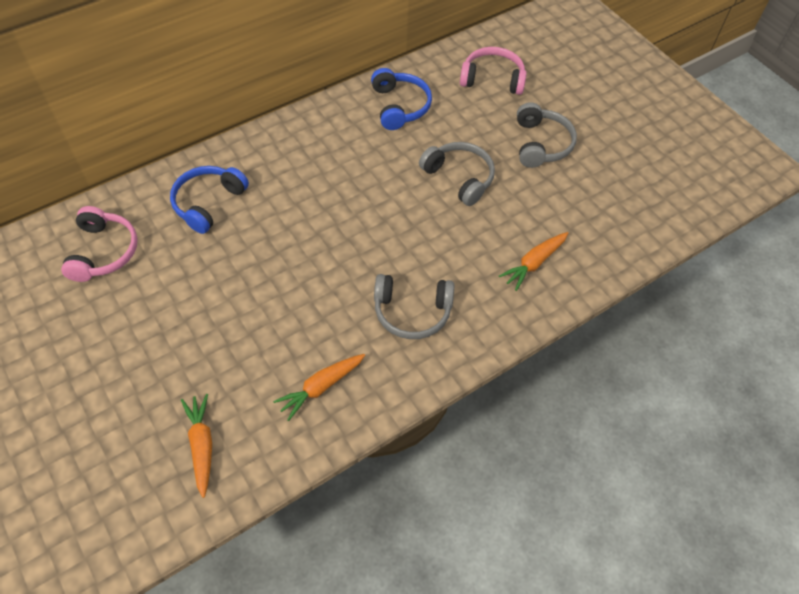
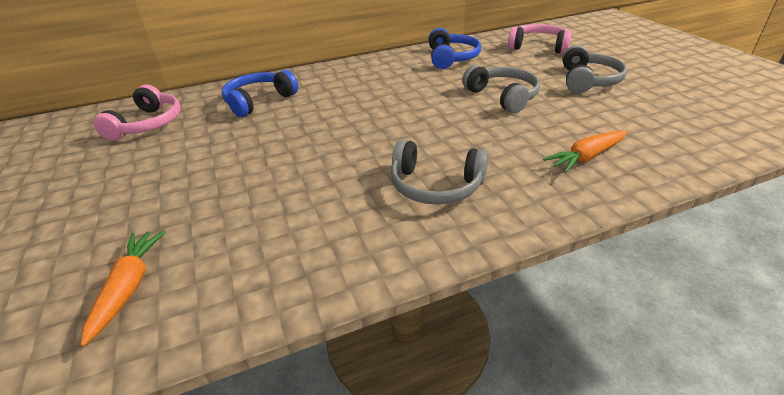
camera: 15 degrees right, 20 degrees down
(321, 387) = (304, 243): orange carrot -> none

